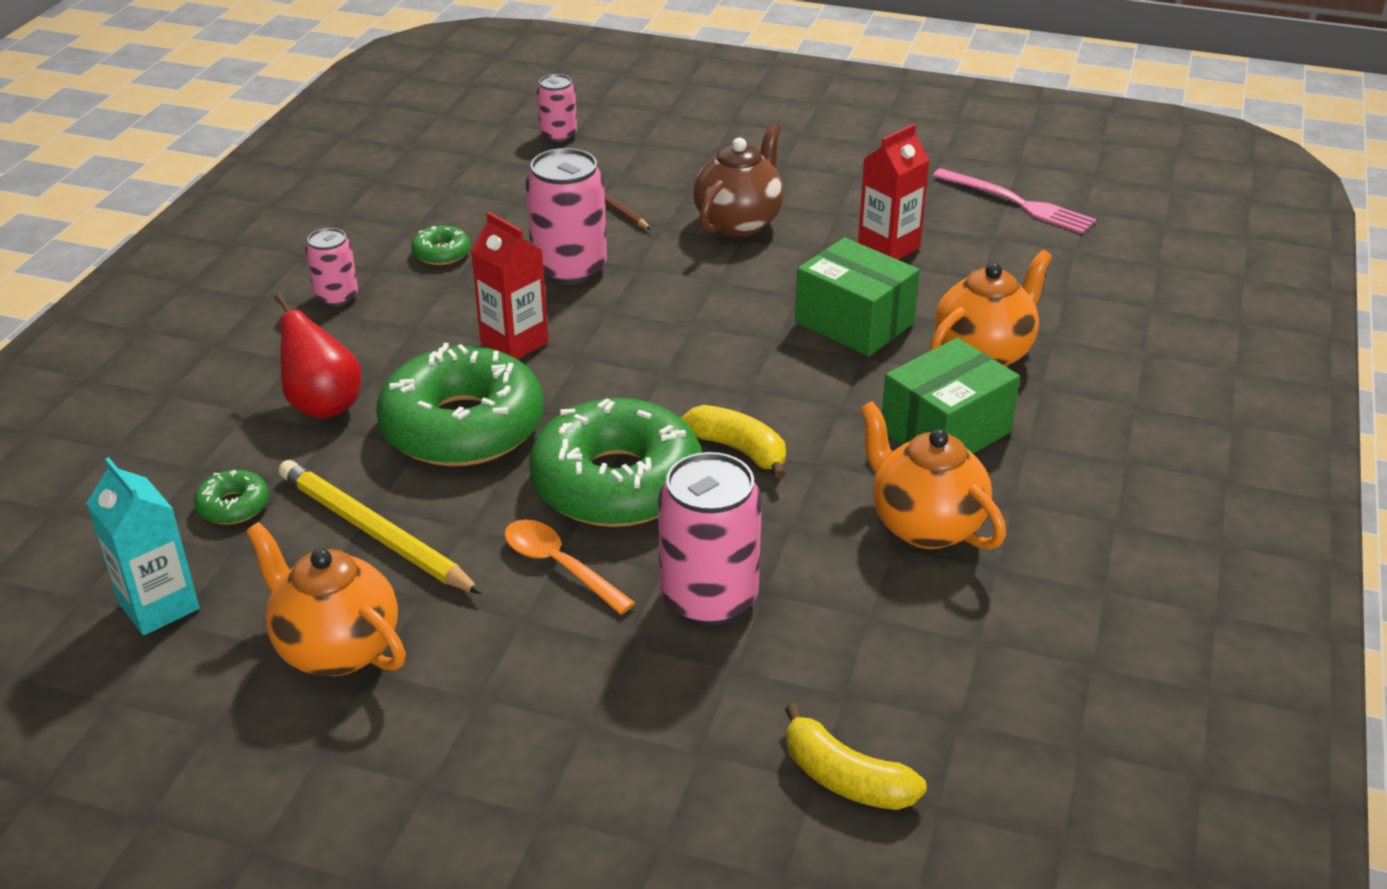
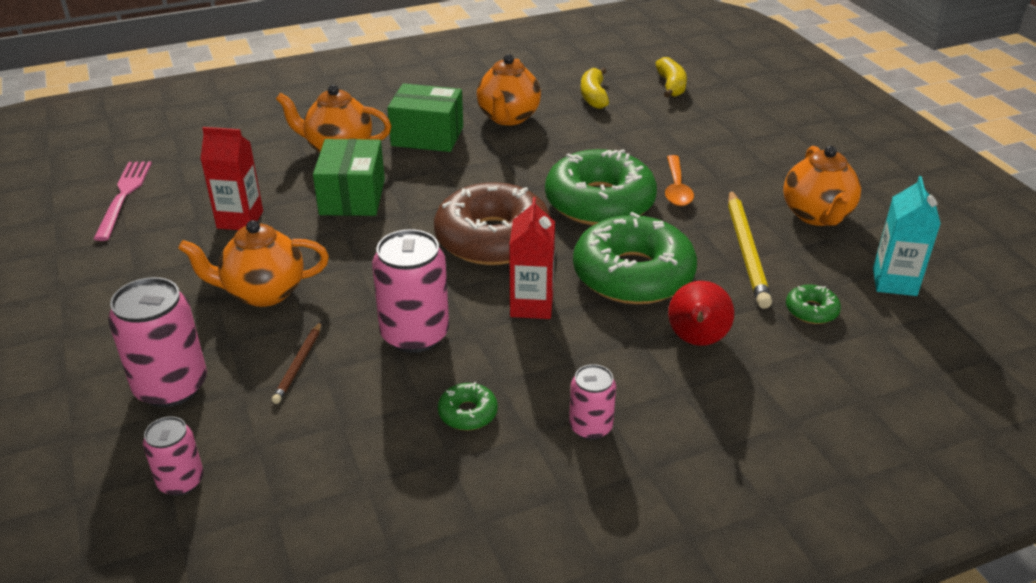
camera: 130 degrees left, 0 degrees up
(651, 373) = (493, 238): none -> brown donut
(709, 598) = (633, 145): pink can -> pink can (171, 386)
(739, 222) = (263, 293): brown teapot -> orange teapot
(739, 450) = (522, 181): yellow banana -> yellow banana (593, 96)

